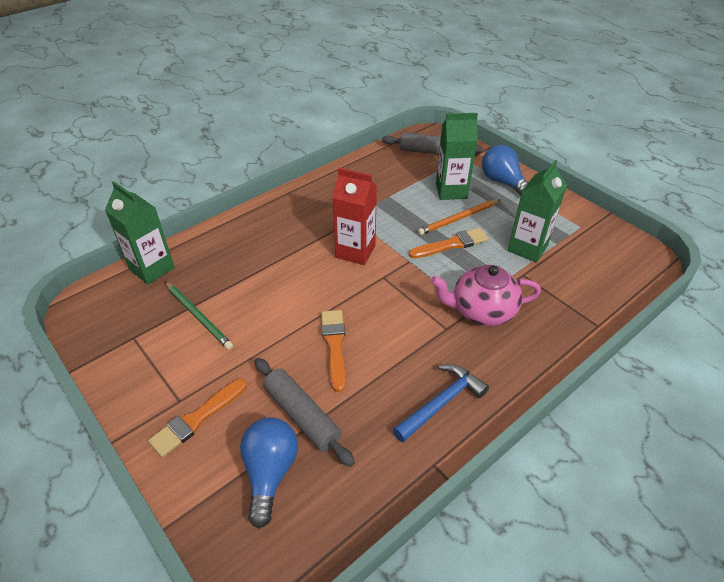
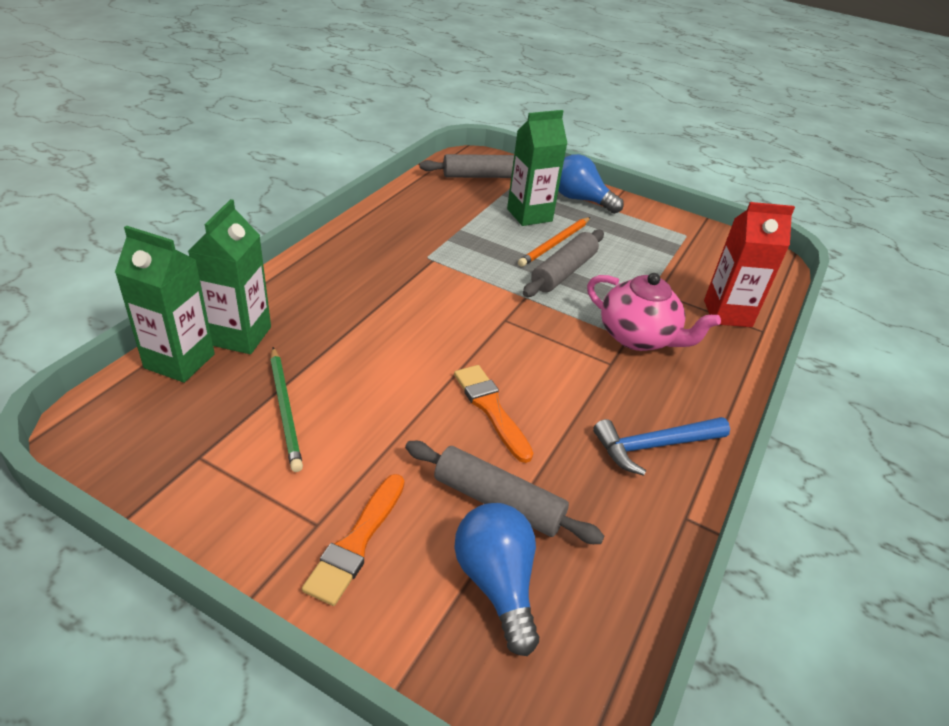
camera: 25 degrees left, 5 degrees down
(198, 316) = (285, 410): green pencil -> green pencil turned 45 degrees clockwise
(355, 251) = (454, 296): red carton -> red carton (727, 313)
(441, 402) = (654, 446): blue hammer -> blue hammer turned 135 degrees counterclockwise
(451, 244) = (563, 272): orange brush -> grey rolling pin
(482, 311) = (638, 337): pink teapot -> pink teapot turned 120 degrees counterclockwise
(527, 248) = (647, 264): green carton -> green carton (240, 336)

